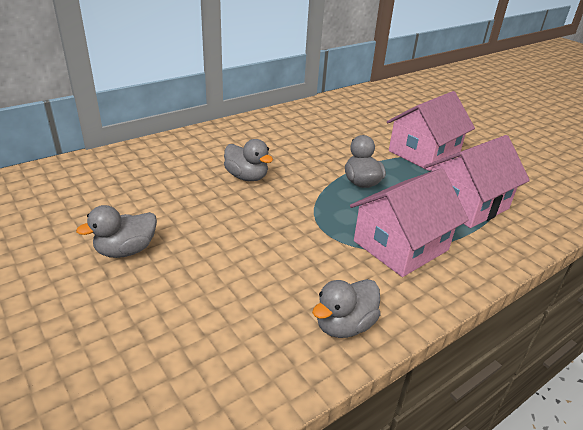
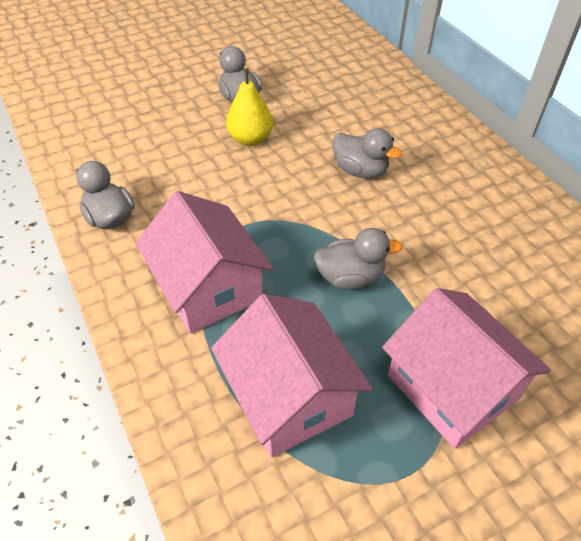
camera: 100 degrees right, 15 degrees up
(204, 237) = (250, 139): none -> yellow pear
(247, 177) = (360, 171): grey duck -> grey duck turned 105 degrees counterclockwise

